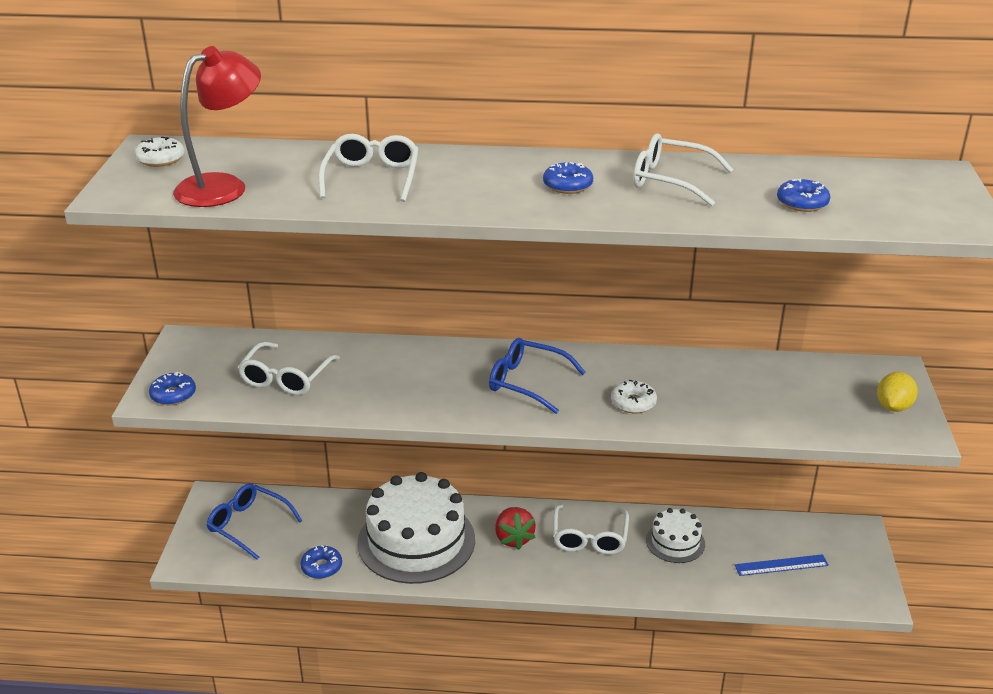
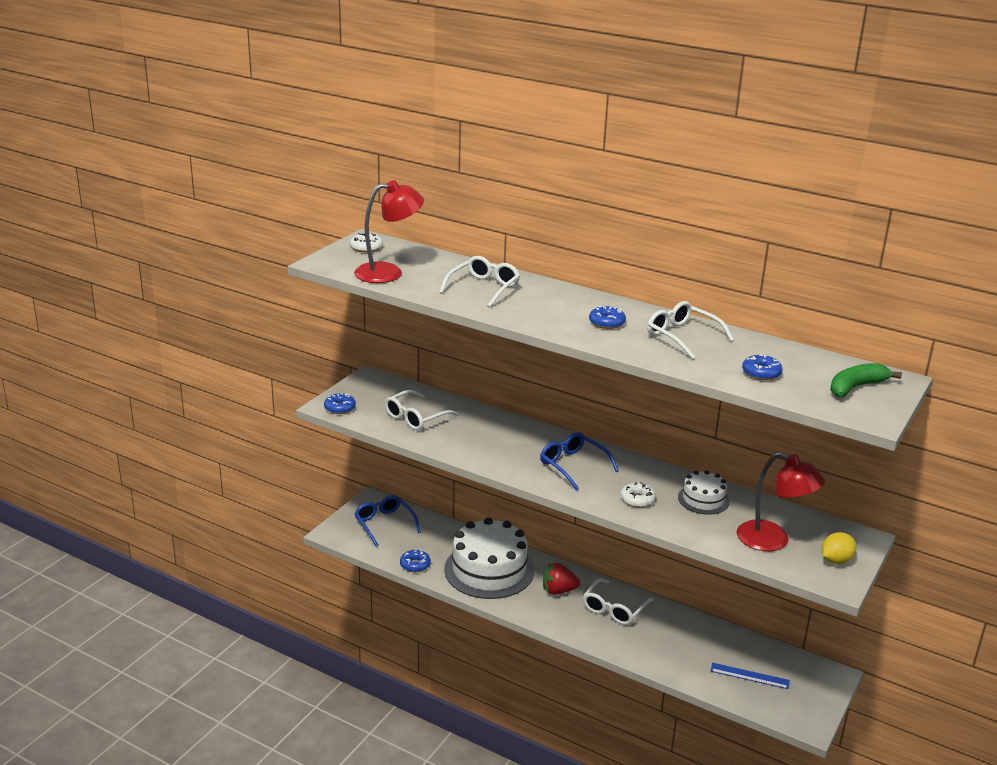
camera: 25 degrees right, 5 degrees down
(513, 538) = (558, 591): red strawberry -> red strawberry turned 75 degrees clockwise
(675, 542) = (677, 633): white cake -> white cake (703, 499)
(814, 405) = (773, 541): none -> red lamp
(914, 193) = (856, 387): none -> green banana

